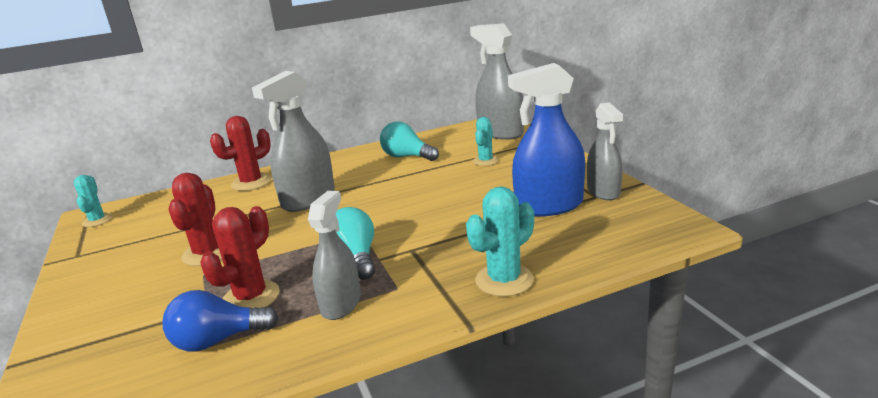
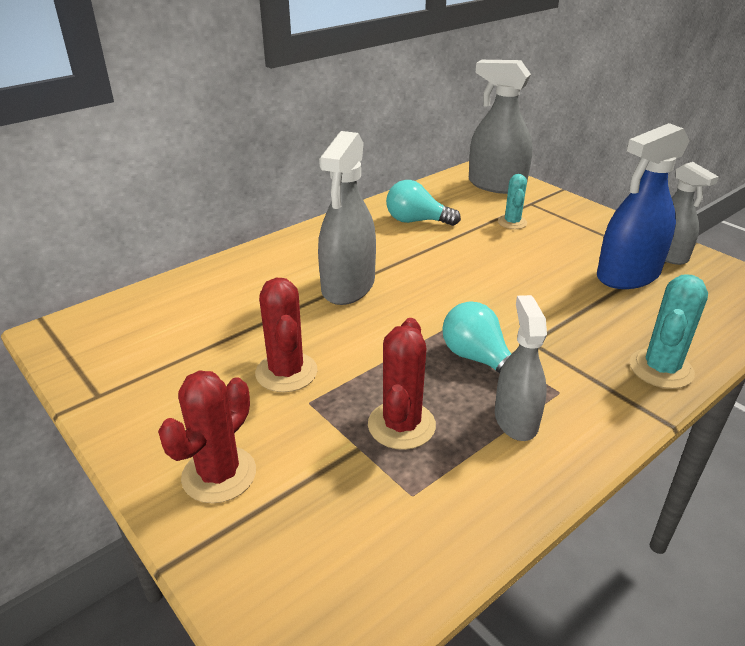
camera: 20 degrees left, 10 degrees up
(97, 220) = (75, 339): turquoise cactus -> none
(218, 340) = (415, 487): blue light bulb -> none
(251, 182) = (249, 267): red cactus -> red cactus (219, 474)

